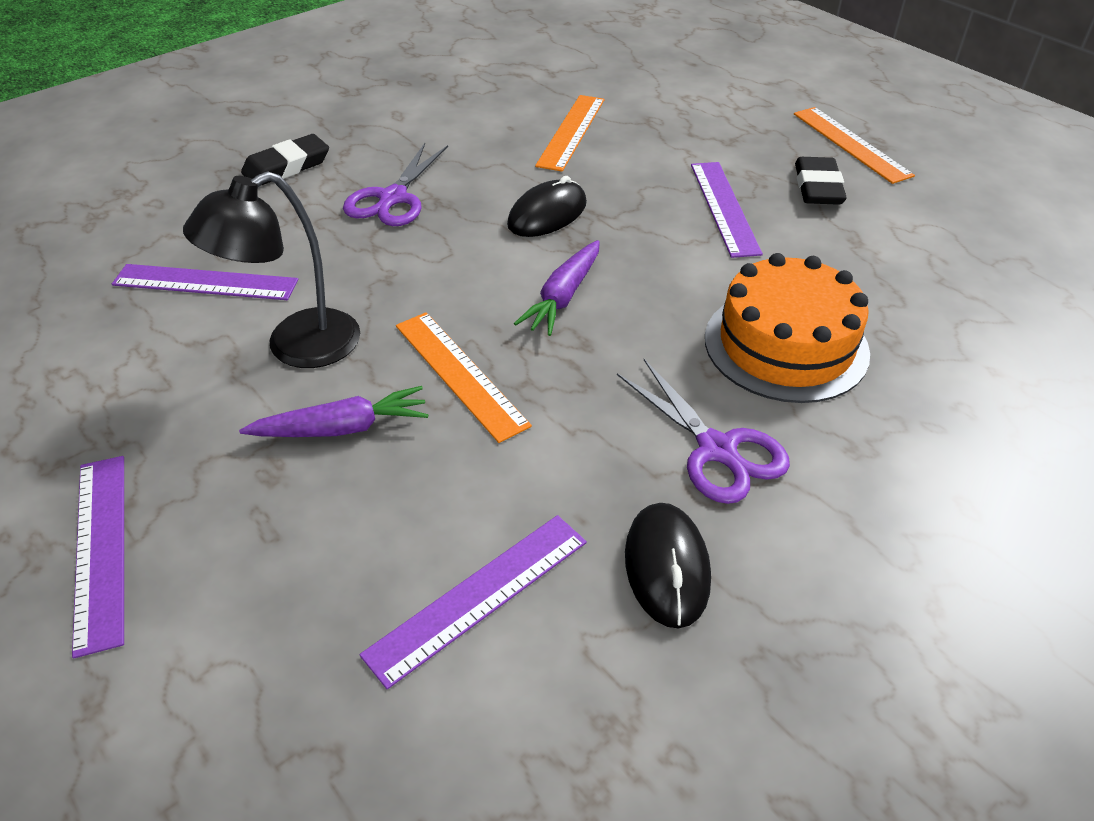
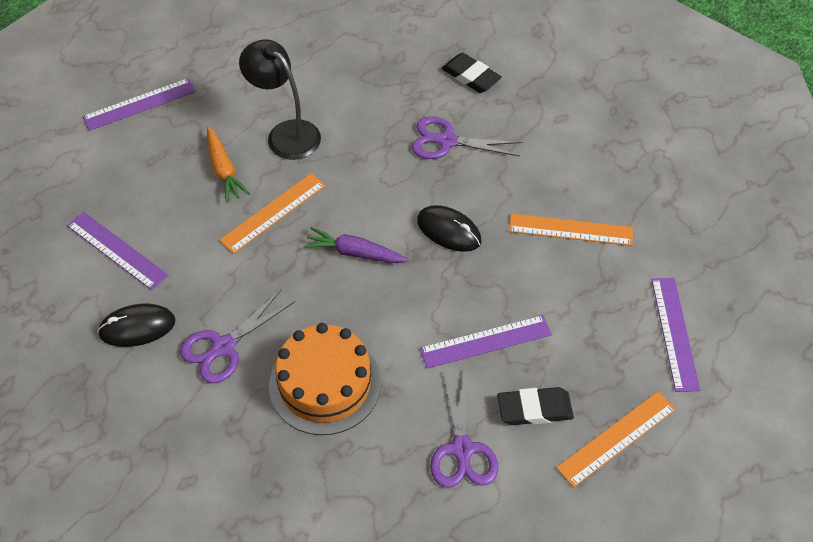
camera: 80 degrees right, 10 degrees up
(205, 283) = (336, 77): purple ruler -> purple ruler (674, 333)
(342, 428) = (224, 170): purple carrot -> orange carrot
(876, 242) = (462, 449): none -> purple scissors

